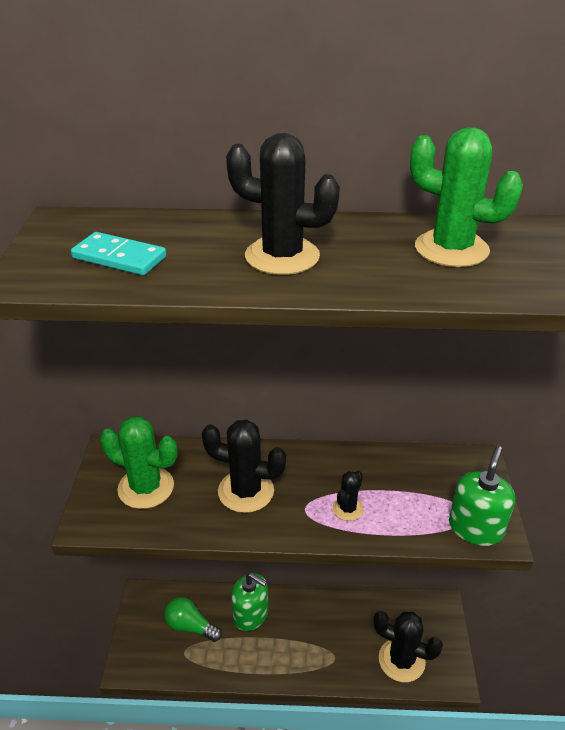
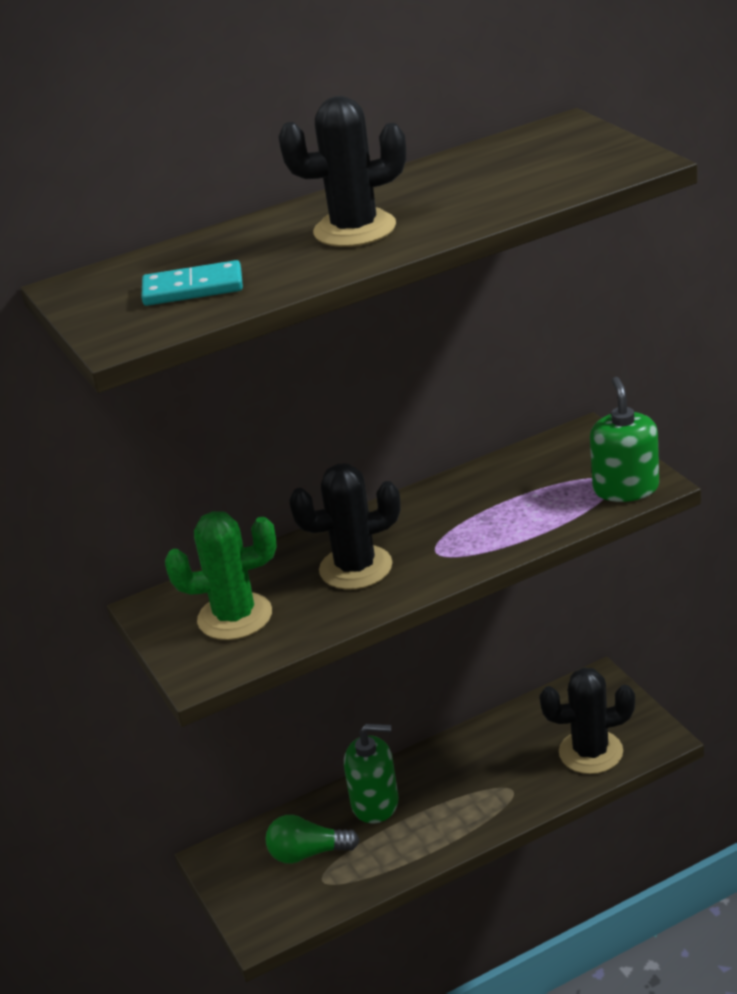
camera: 25 degrees left, 5 degrees down
(347, 509) = (482, 532): black cactus -> none
(451, 249) = (505, 168): green cactus -> none

